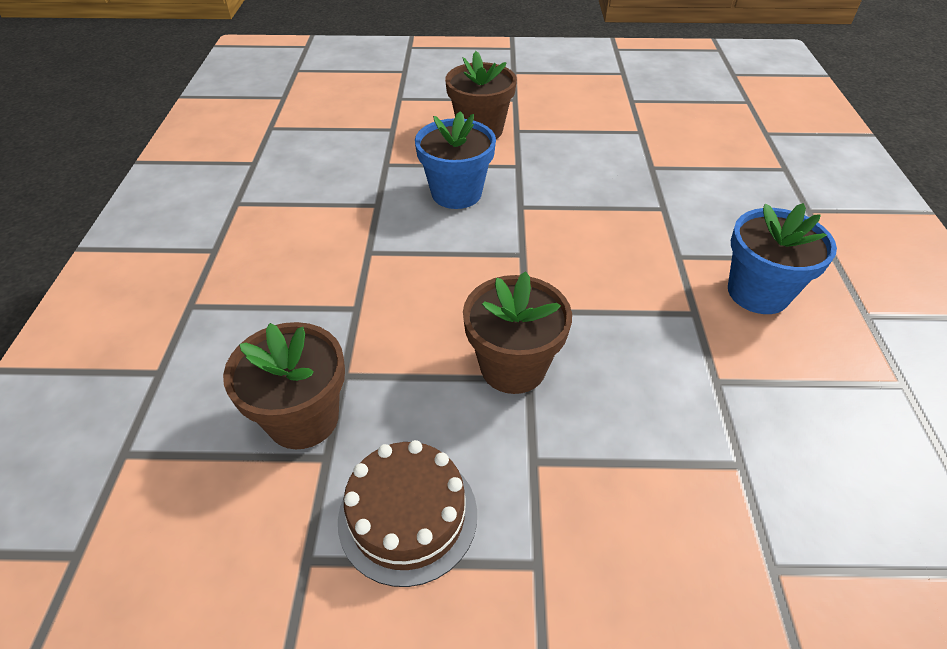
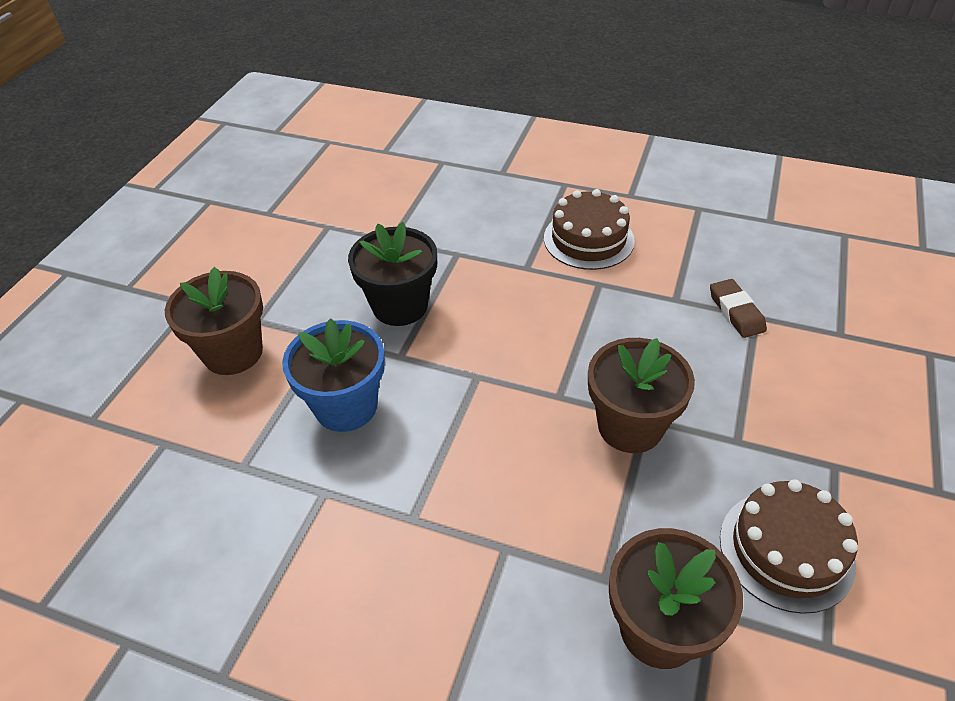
camera: 70 degrees left, 0 degrees up
(575, 192) = (400, 306): none -> black flower pot
(735, 442) = (736, 312): none -> brown eraser
(758, 292) = (588, 239): blue flower pot -> brown cake

